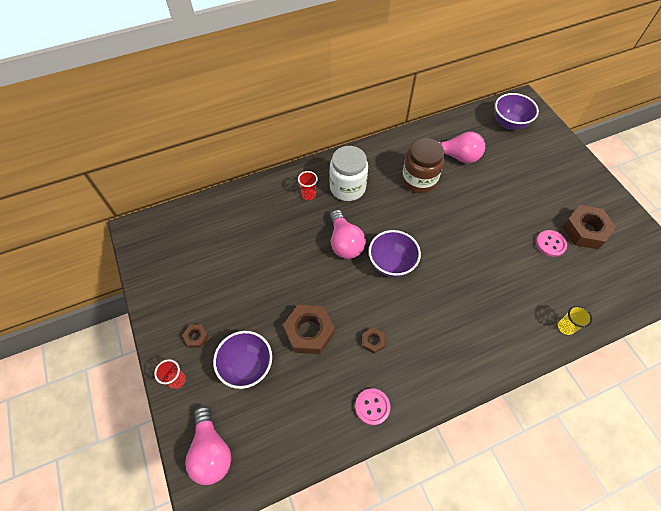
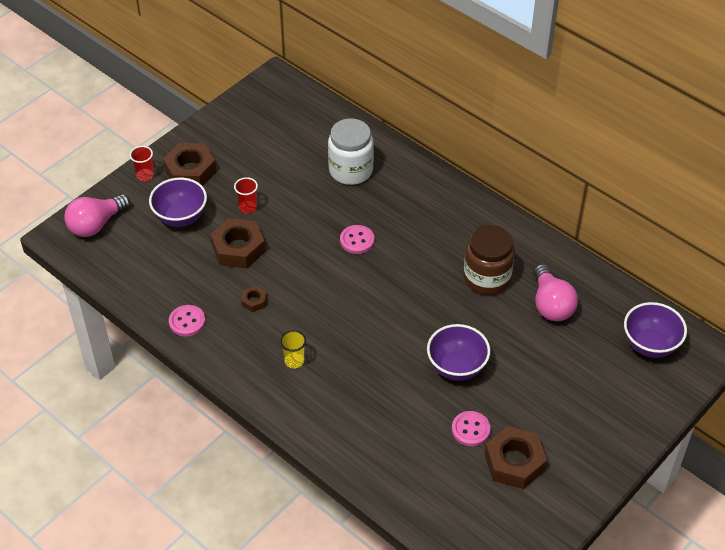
camera: 65 degrees right, 10 degrees down
(196, 337) = (190, 171): brown nut -> brown nut, size x2.07
(308, 195) = (401, 188): red cup -> red cup (248, 207)
(345, 243) = (357, 240): pink light bulb -> pink button
(347, 187) = (432, 218): white jar -> white jar (351, 170)
(391, 264) = (353, 288): purple bowl -> purple bowl (456, 367)
(565, 327) = (360, 465): yellow cup -> yellow cup (294, 361)

